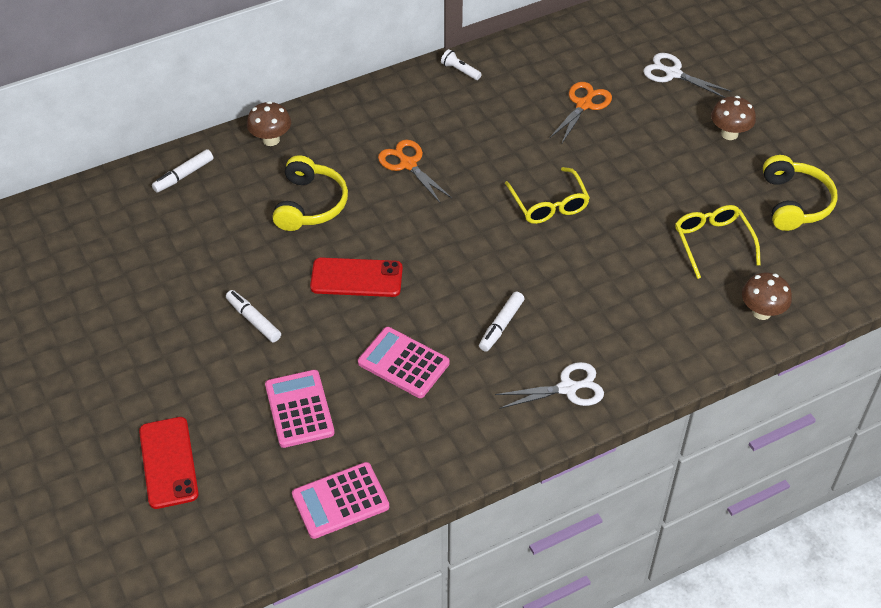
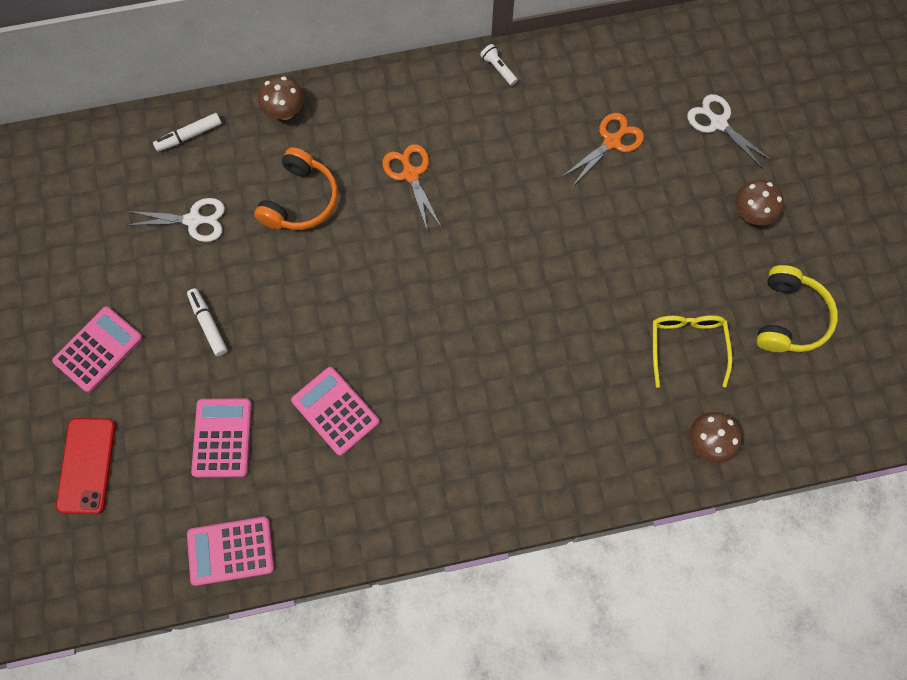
camera: 15 degrees right, 20 degrees up
(149, 364) = (98, 349): none -> pink calculator
(310, 204) = (300, 200): yellow headphones -> orange headphones
(356, 278) = (320, 299): red phone -> none
(501, 325) = (442, 392): white marker -> none
(549, 204) = (536, 258): yellow glasses -> none
(567, 388) = (484, 482): white scissors -> white scissors (193, 220)

